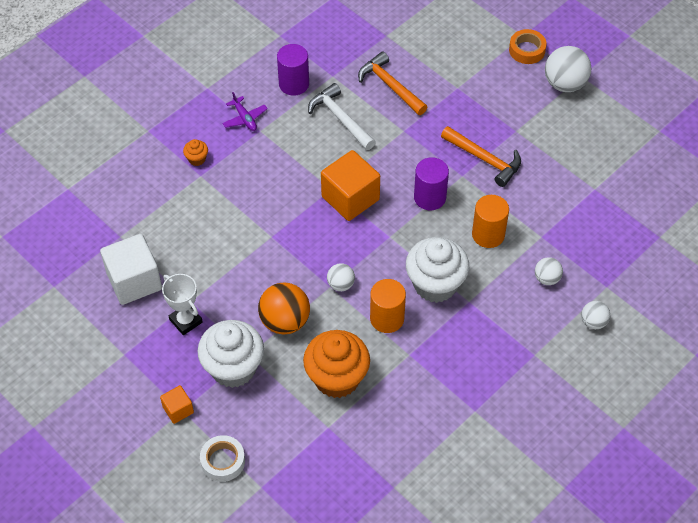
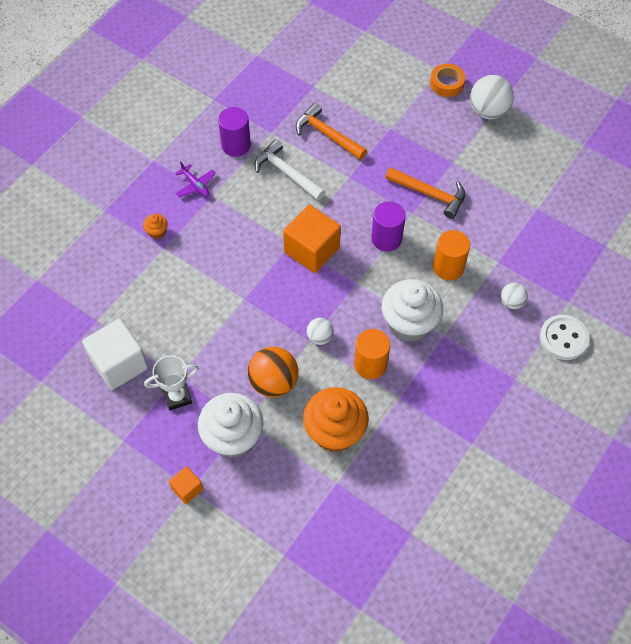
camera: 10 degrees left, 5 degrees up
(186, 321) = (177, 397): white trophy -> white trophy turned 60 degrees counterclockwise
(223, 461) = (241, 534): white tape -> none
(593, 322) = (563, 338): white ball -> white button

